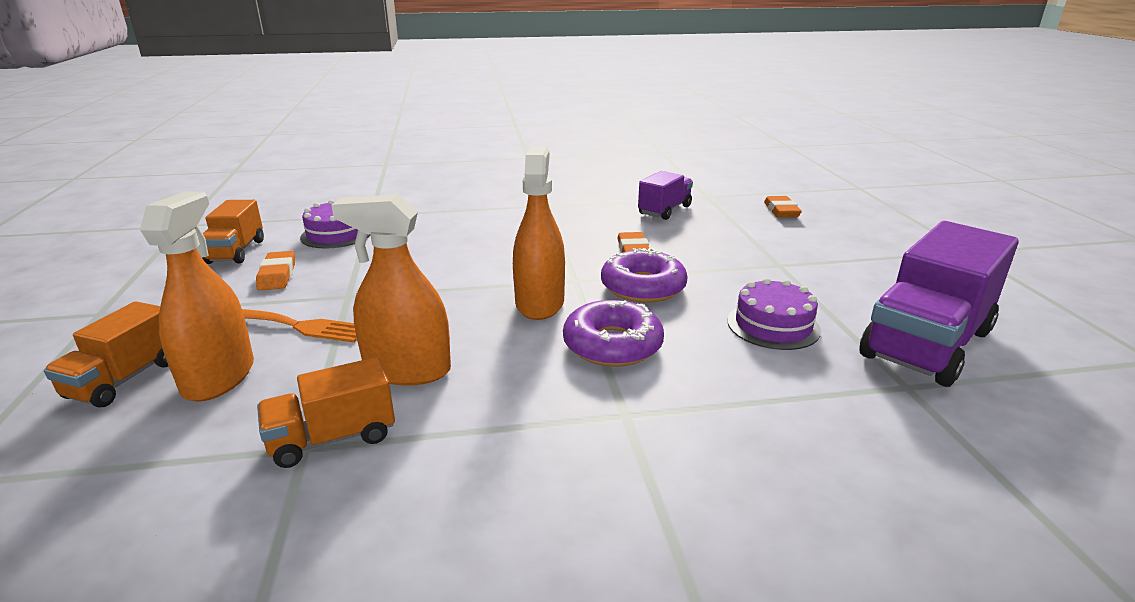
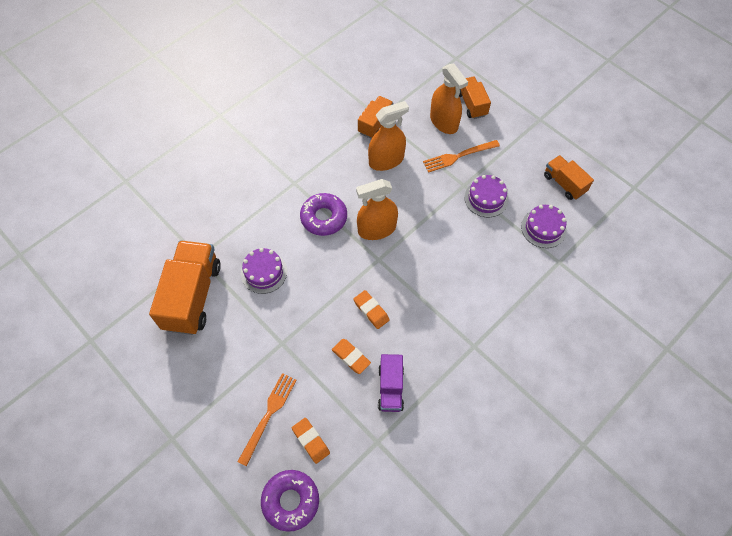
camera: 145 degrees right, 35 degrees up
(277, 275) = (514, 179): orange eraser -> orange eraser (351, 357)
(346, 274) = (486, 198): none -> purple cake
(539, 303) = (377, 229): orange spray bottle -> orange spray bottle turned 105 degrees clockwise
(643, 287) = (340, 272): purple donut -> purple donut (290, 501)
(825, 232) = (268, 415): none -> orange fork
(927, 344) = (192, 296): purple truck -> orange truck

